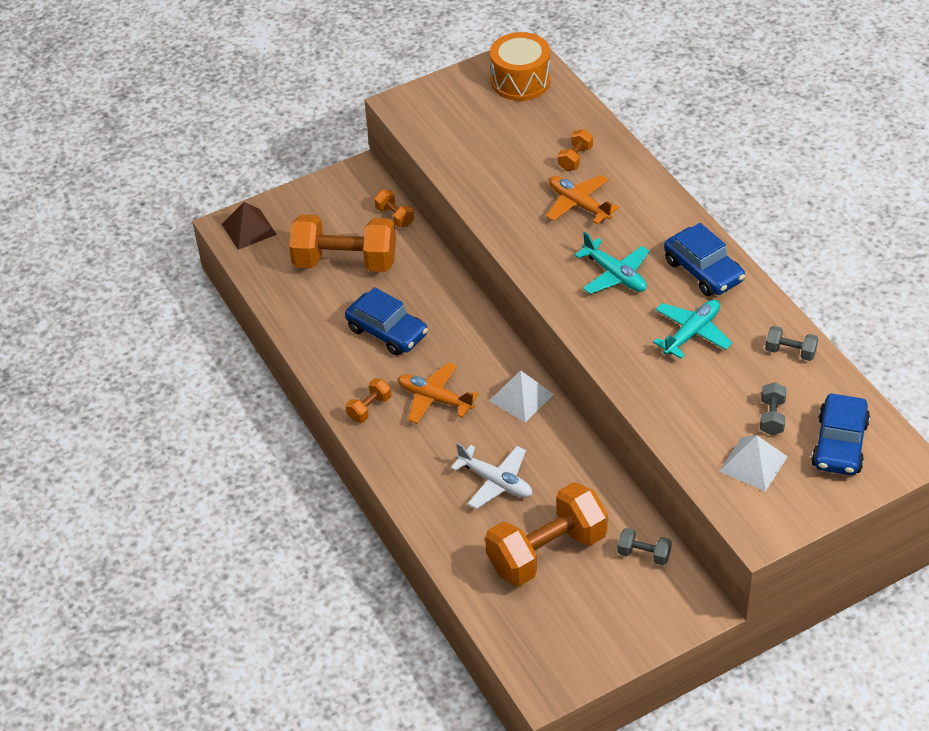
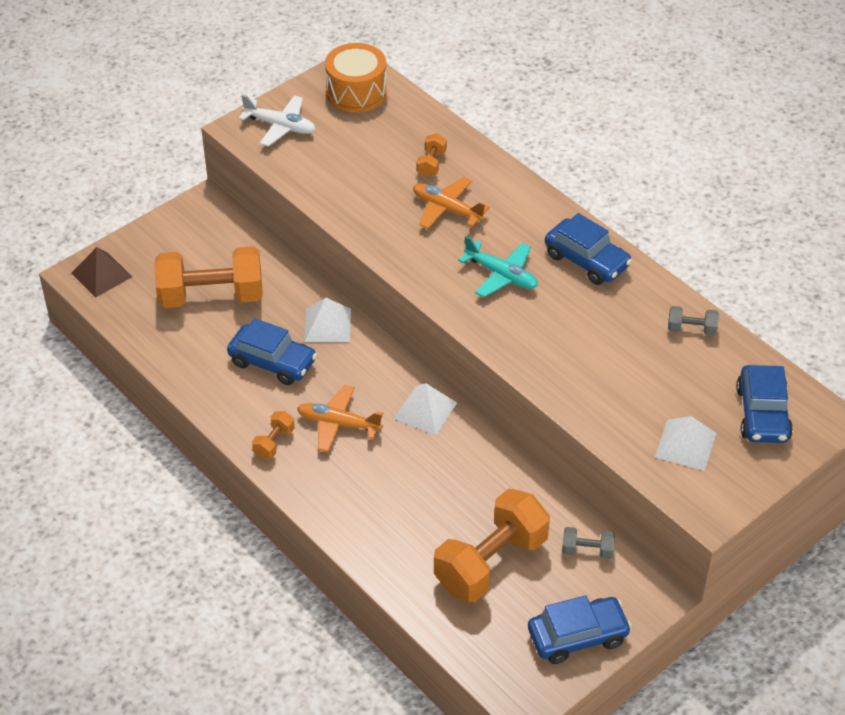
camera: 15 degrees left, 0 degrees up
(395, 216) = (250, 244): orange dumbbell -> none
(448, 303) = (327, 325): none -> white pyramid
(495, 482) = (421, 499): white plane -> white plane (280, 126)
(613, 635) = (577, 636): none -> blue car
(692, 333) = (592, 323): turquoise plane -> none
(771, 417) = (691, 396): grey dumbbell -> none

